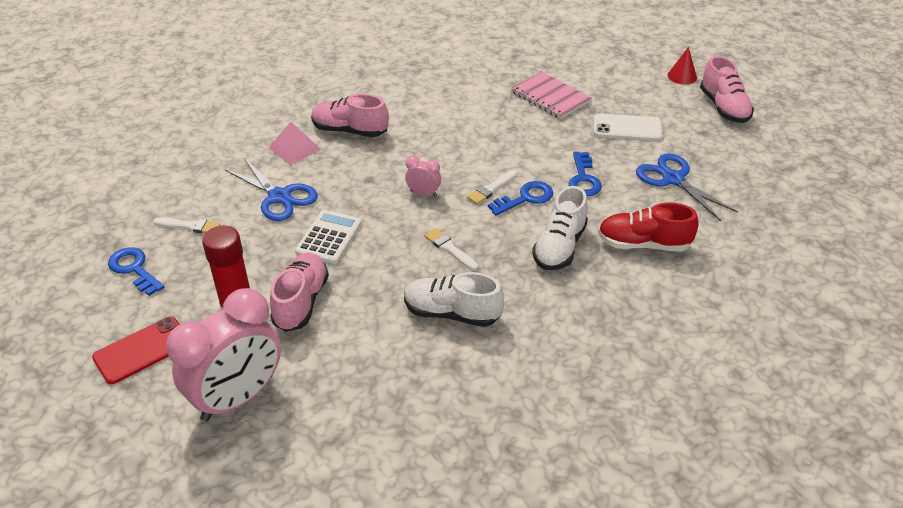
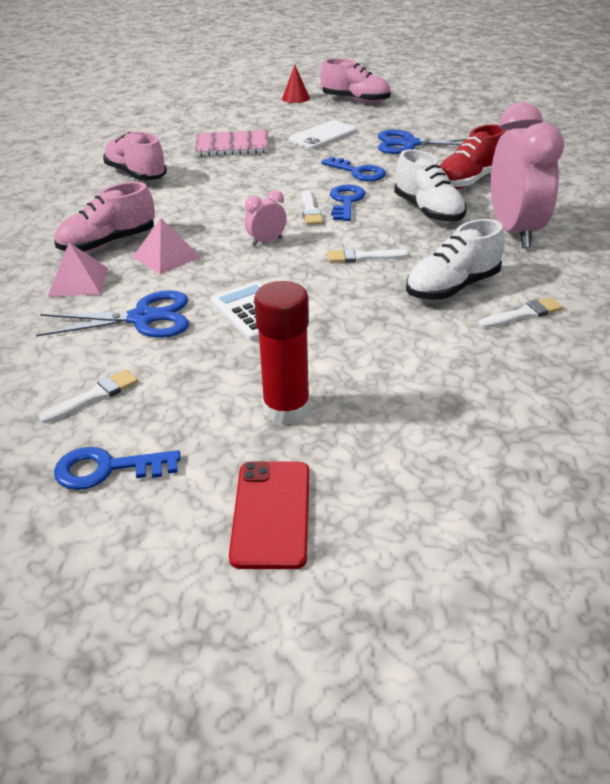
camera: 50 degrees left, 5 degrees down
(238, 397) = (438, 461): pink clock -> pink clock (514, 232)
(301, 302) = (332, 364): pink shoe -> pink shoe (136, 174)
(358, 163) = (166, 257): none -> pink pyramid
(449, 367) = (523, 314): none -> white brush

